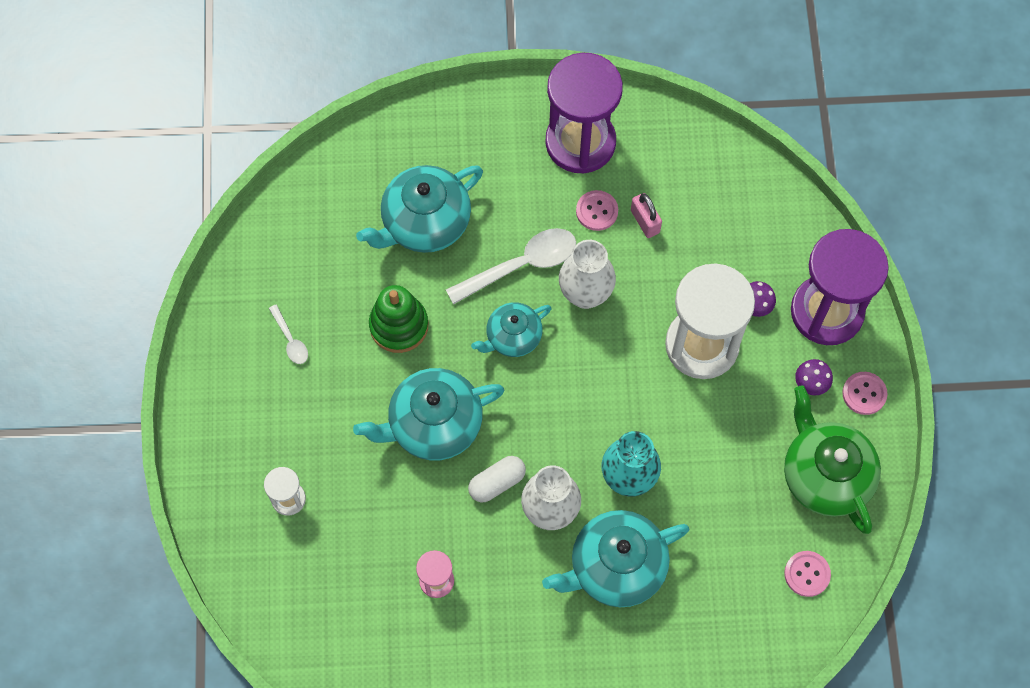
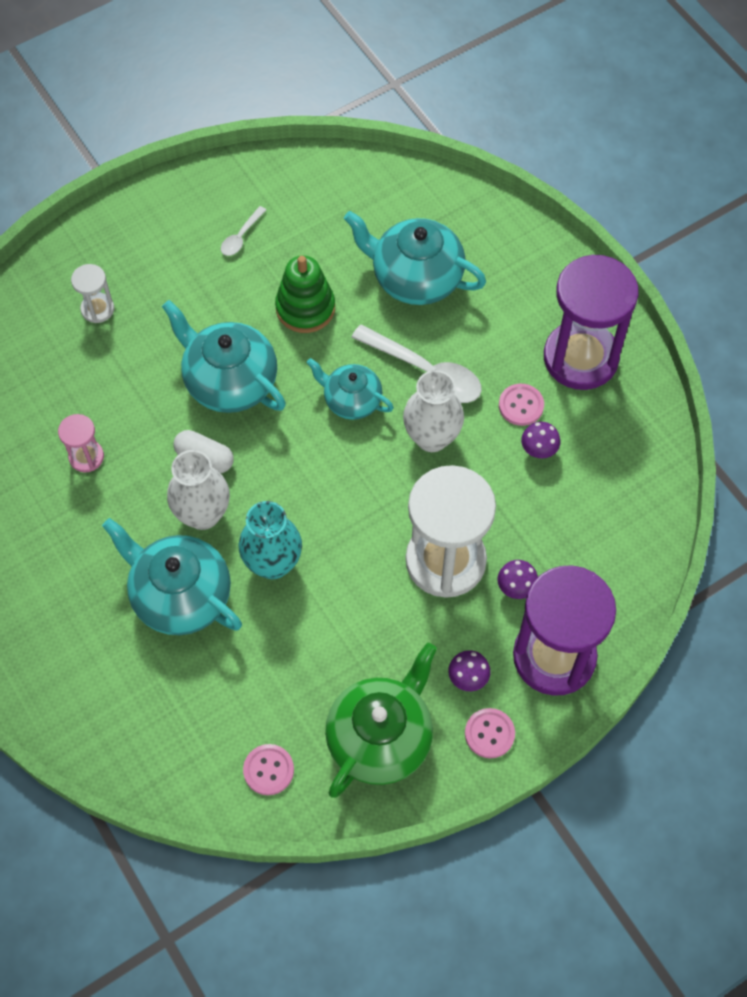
camera: 60 degrees right, 5 degrees down
(645, 221) = (538, 450): pink padlock -> purple mushroom

